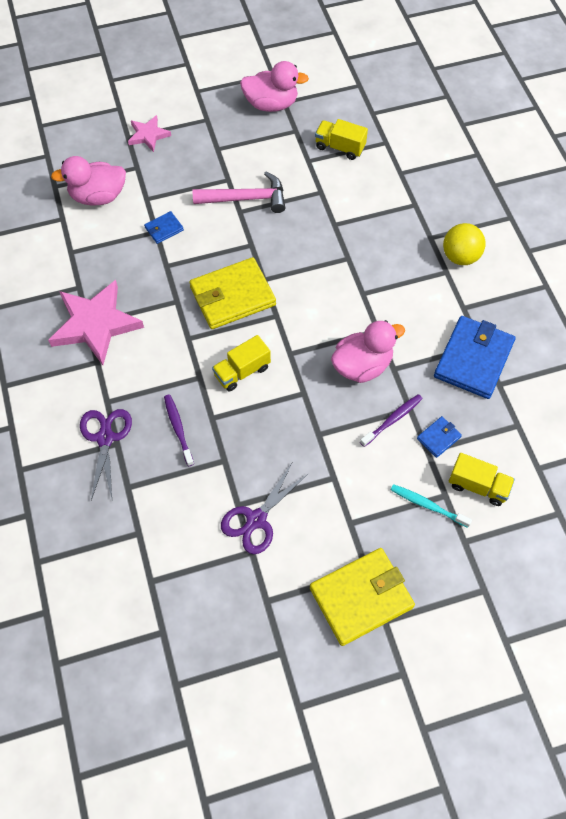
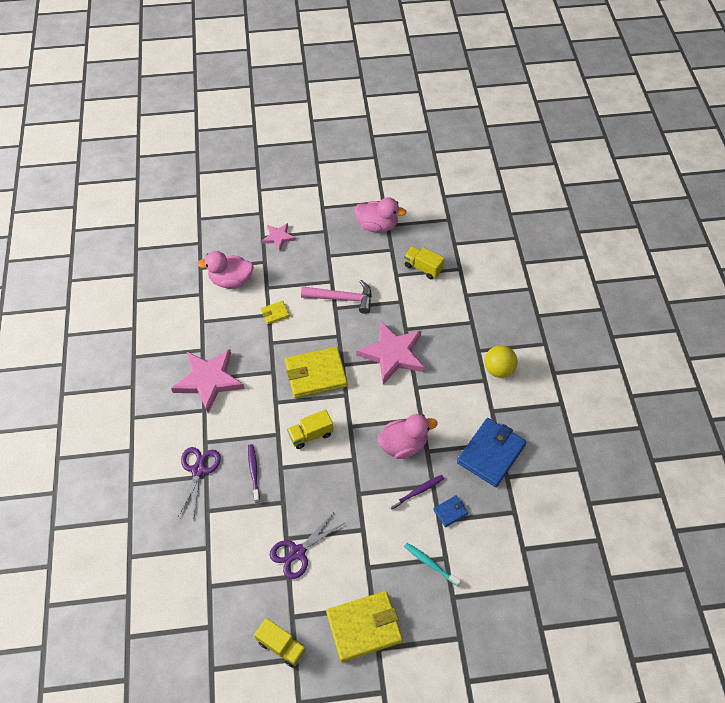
camera: 10 degrees right, 5 degrees down
(164, 229) = (275, 313): blue wallet -> yellow wallet
(324, 257) = (392, 354): none -> pink star
(478, 486) = (473, 555): yellow truck -> yellow truck (281, 646)

